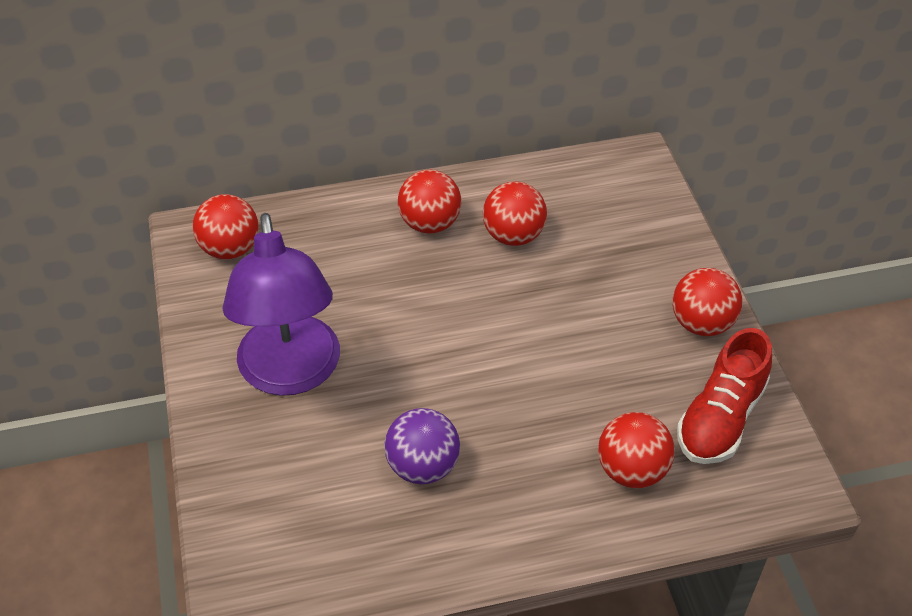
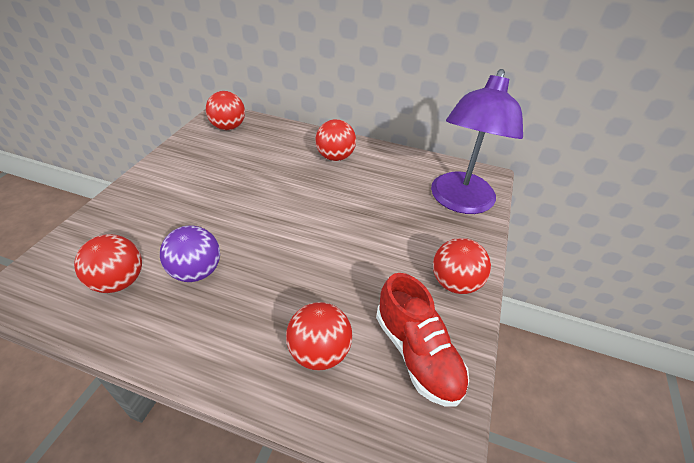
camera: 30 degrees right, 5 degrees down
(291, 374) = (189, 189): purple lamp -> purple lamp (460, 202)
(513, 235) = (375, 181): red ball -> red ball (119, 281)
(720, 418) = (417, 353): red shoe -> red shoe turned 90 degrees counterclockwise

